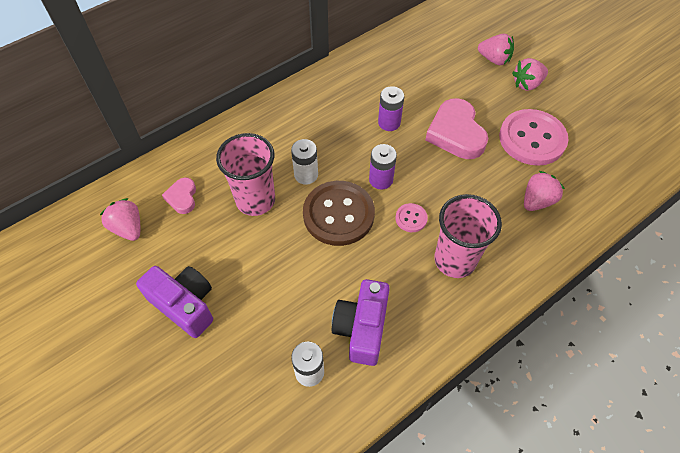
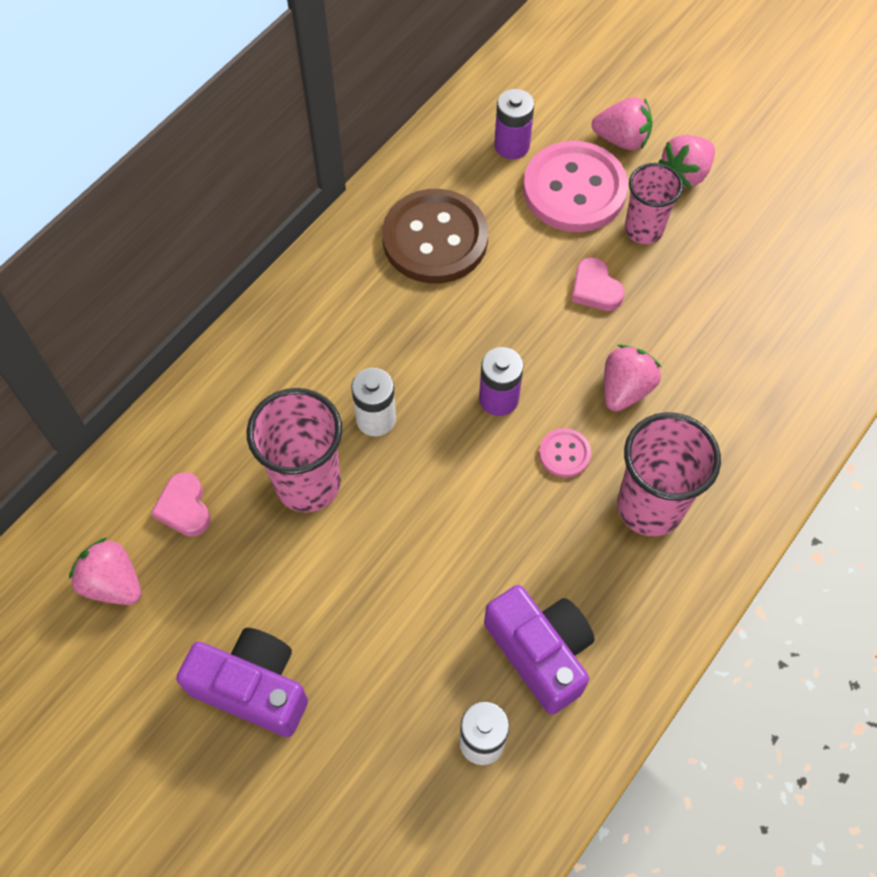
camera: 15 degrees left, 5 degrees up
(338, 214) = (449, 475): brown button -> brown button (435, 239)
(362, 328) = (540, 652): purple camera -> purple camera turned 150 degrees clockwise
(389, 122) = (483, 294): purple battery -> purple battery (512, 145)
(456, 133) = (595, 289): pink heart -> pink heart, size x0.53
(494, 108) = (643, 229): none -> pink cup
(532, 139) = (716, 271): pink button -> pink button (574, 189)
(537, 201) = (748, 377): pink strawberry -> pink strawberry (625, 389)

